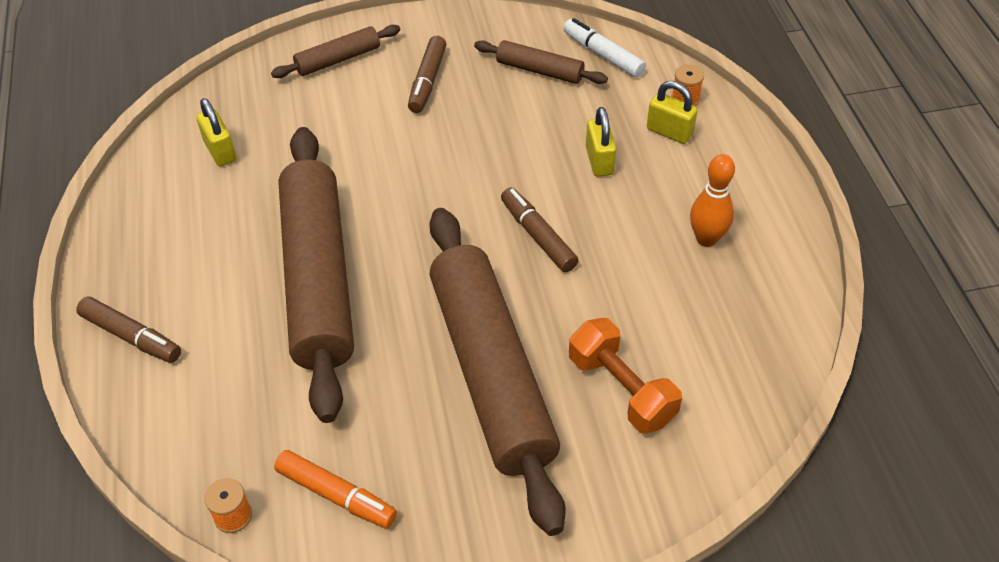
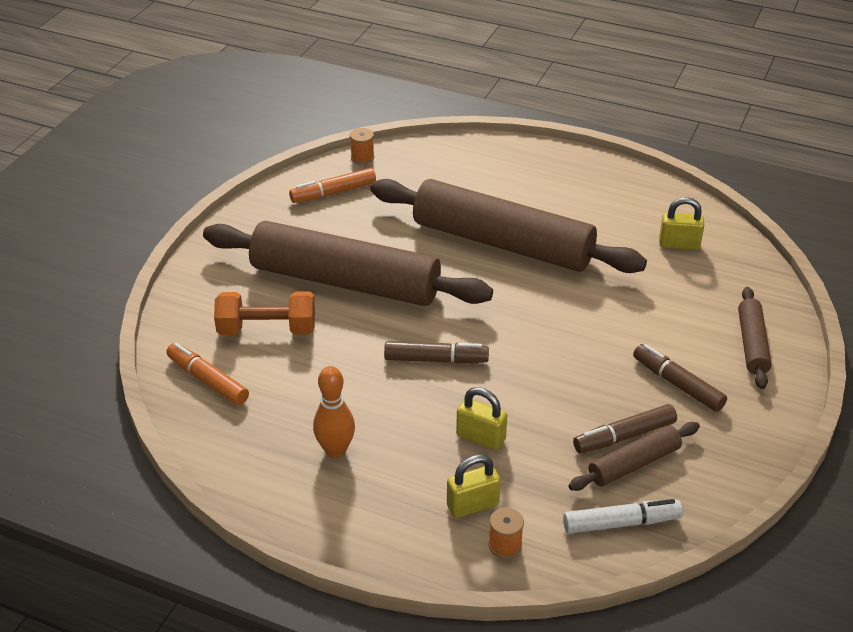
camera: 125 degrees right, 10 degrees down
(131, 336) = (529, 160): brown marker -> brown marker (624, 436)
(730, 387) = (208, 380): none -> orange marker

